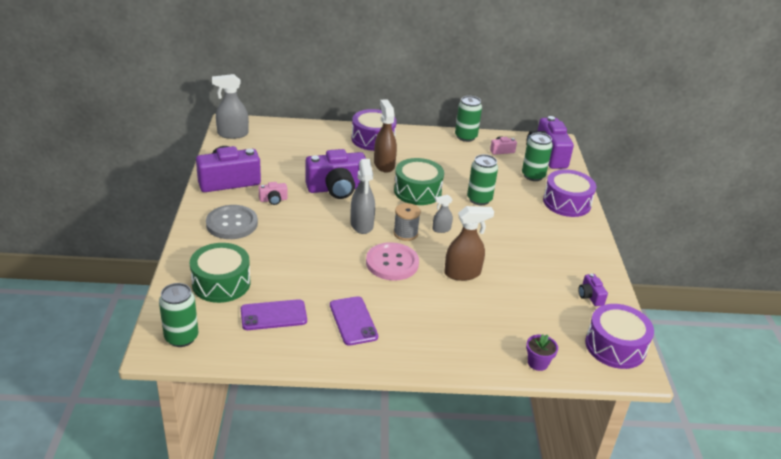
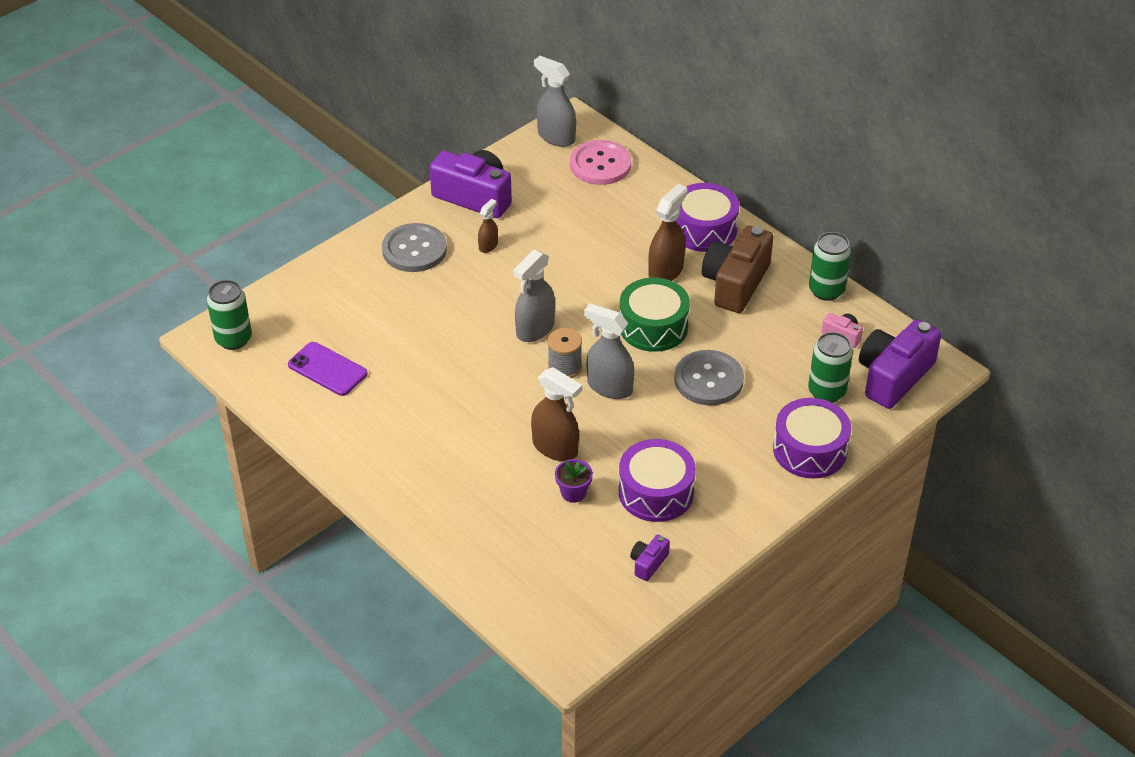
camera: 50 degrees right, 10 degrees up
(221, 283) = (326, 308): green drum -> none
(273, 200) = (488, 245): pink camera -> brown spray bottle
(337, 188) = (570, 270): purple camera -> none
(353, 321) = (384, 422): purple phone -> none
(392, 263) = (503, 390): pink button -> pink button (600, 164)
(423, 153) = (735, 283): none -> brown camera
(441, 229) = (609, 387): grey spray bottle -> grey spray bottle, size x1.82
(479, 199) = (708, 380): green can -> grey button
(537, 363) = (486, 580): purple flower pot -> purple flower pot (573, 493)
(615, 346) = (586, 625): purple drum -> purple drum (656, 492)

